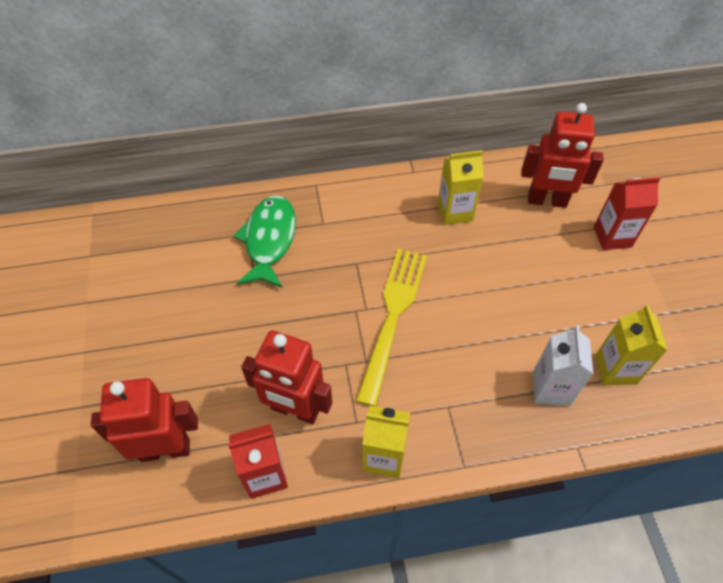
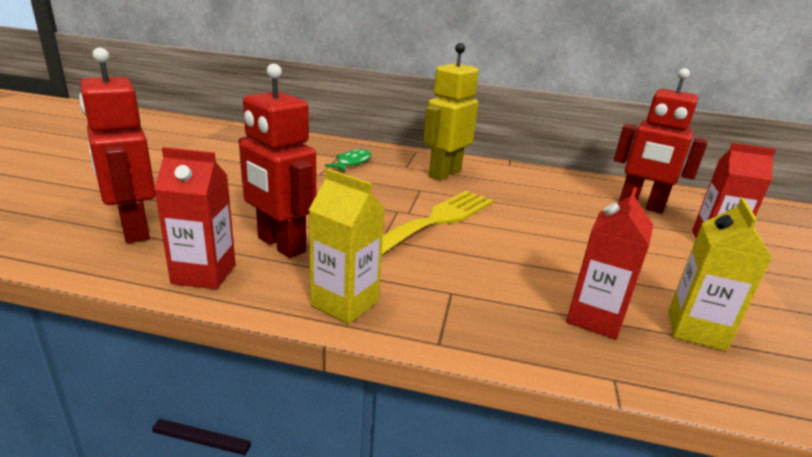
camera: 20 degrees right, 30 degrees down
(165, 449) = (133, 230): red robot -> red robot turned 135 degrees counterclockwise
(269, 240) = (352, 162): green fish -> green fish, size x0.56
(363, 221) = (444, 174): none -> yellow robot
(455, 212) = (537, 189): yellow carton -> none
(551, 388) = (594, 318): white carton -> red carton

